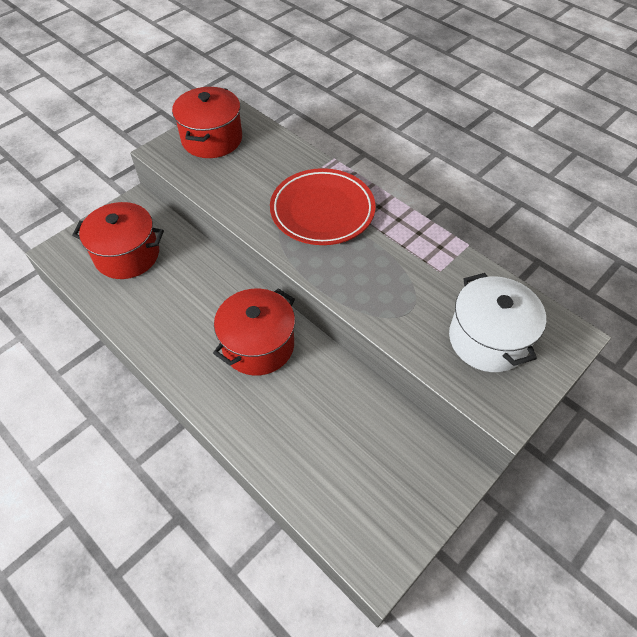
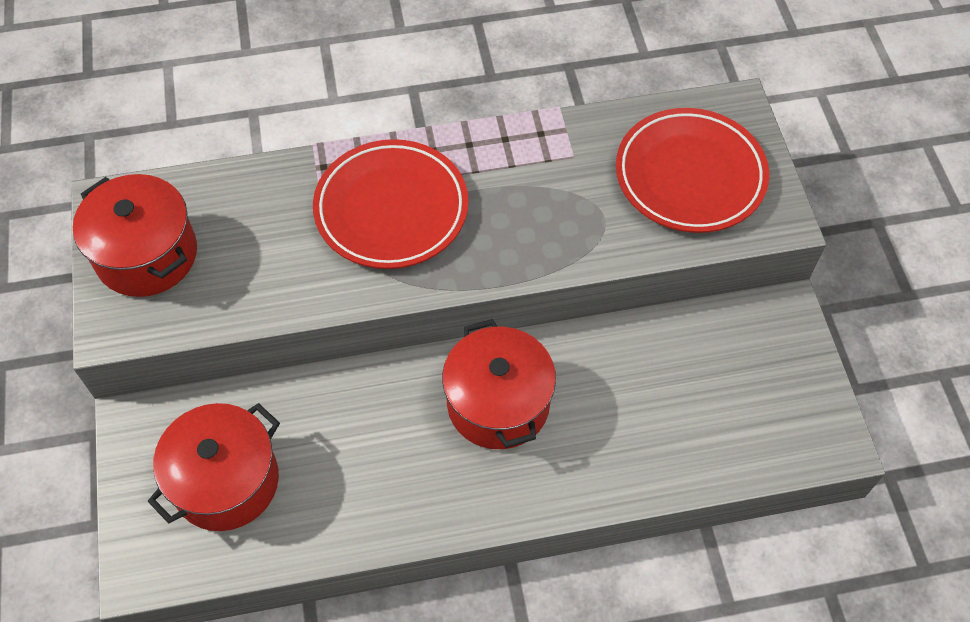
camera: 55 degrees left, 5 degrees up
(488, 339) = (690, 175): white pot -> red plate

